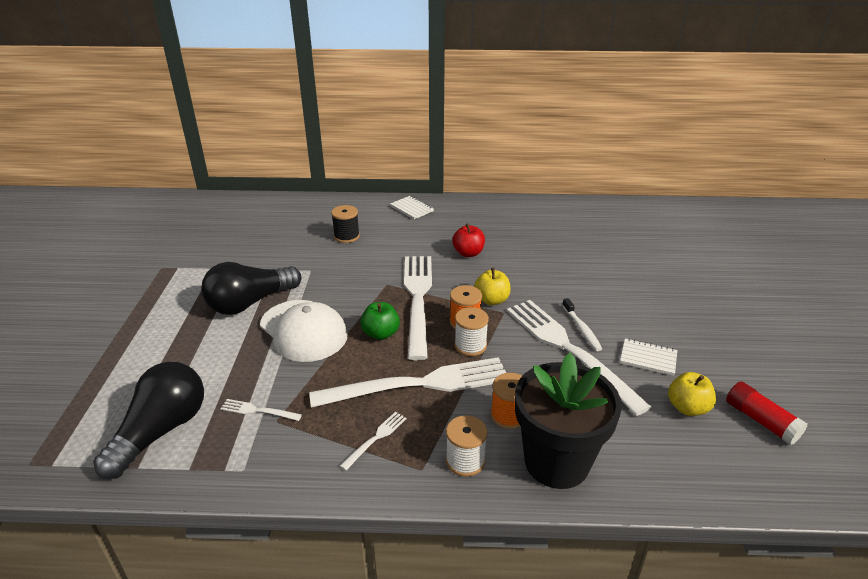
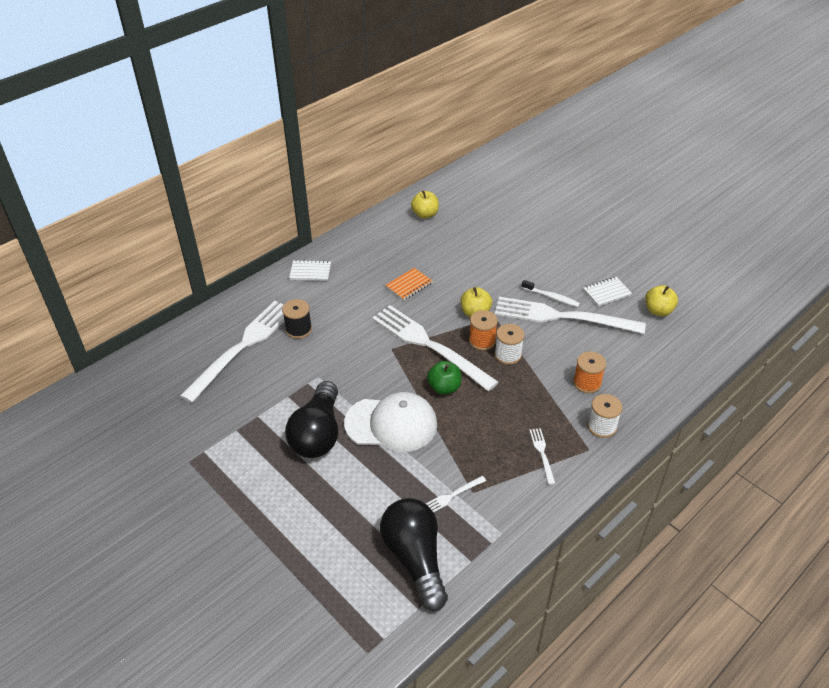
camera: 45 degrees left, 10 degrees up
(419, 384) = (516, 402): white fork -> white fork (243, 346)
(468, 253) = (409, 285): red apple -> orange notebook
(556, 462) = (641, 390): black flower pot -> none
(557, 216) = (425, 214): none -> yellow apple
(761, 421) = (694, 294): red glue stick -> none

